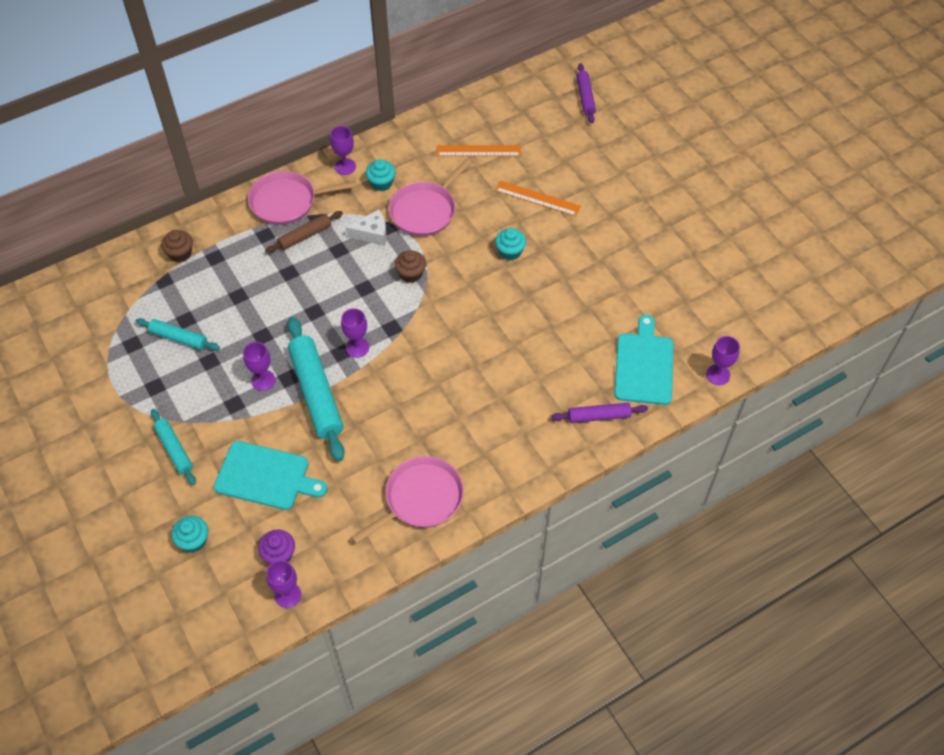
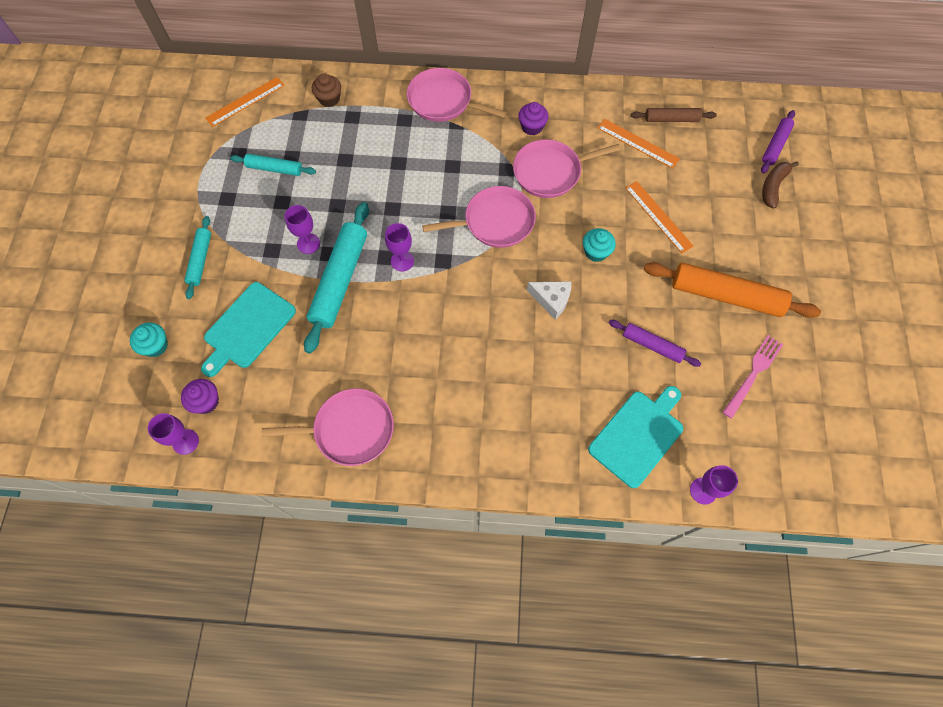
camera: 35 degrees right, 10 degrees up
(100, 297) = (245, 101): none -> orange ruler
(179, 338) = (274, 169): turquoise rolling pin -> turquoise rolling pin turned 45 degrees counterclockwise
(266, 476) = (247, 327): turquoise cutting board -> turquoise cutting board turned 75 degrees clockwise
(305, 236) = (435, 138): brown rolling pin -> brown rolling pin (671, 119)
(345, 166) = (513, 96): purple goblet -> none
(372, 234) = (490, 167): white cheese -> white cheese (551, 300)
(381, 183) = (532, 127): turquoise cupcake -> purple cupcake
(410, 274) = (495, 222): brown cupcake -> pink pan
(599, 416) = (559, 457): purple rolling pin -> purple rolling pin (652, 345)
(606, 129) = (773, 186): none -> brown banana
(631, 229) = (726, 296): none -> orange rolling pin
(692, 273) = (753, 373): none -> pink fork

